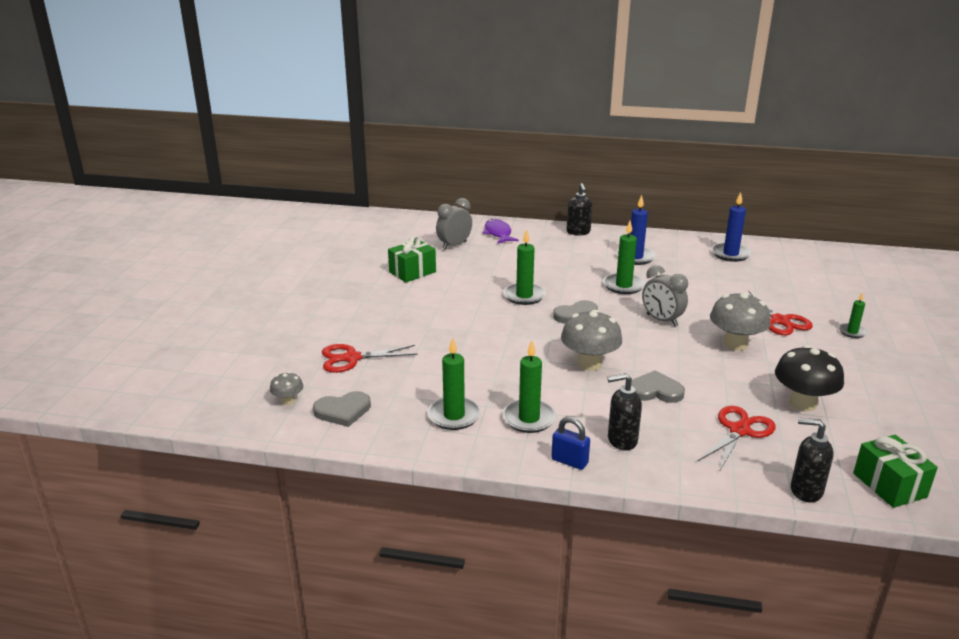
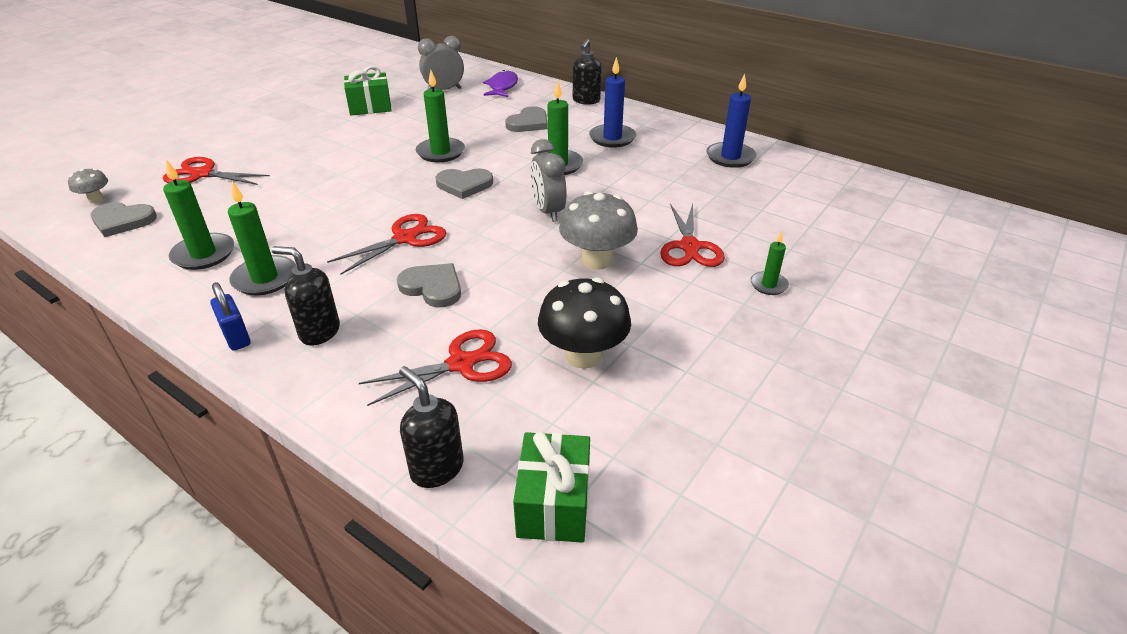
camera: 25 degrees right, 10 degrees up
(559, 258) = (528, 123): none -> grey heart
(589, 364) = (405, 238): grey mushroom -> red scissors

